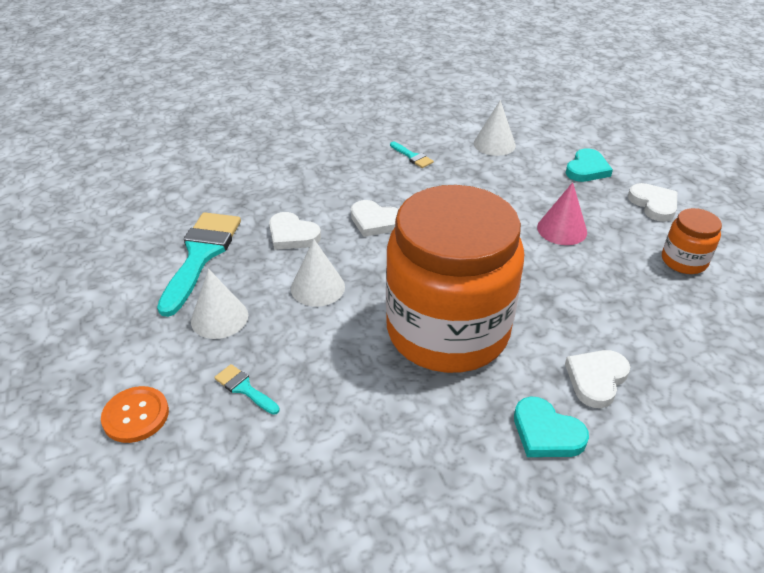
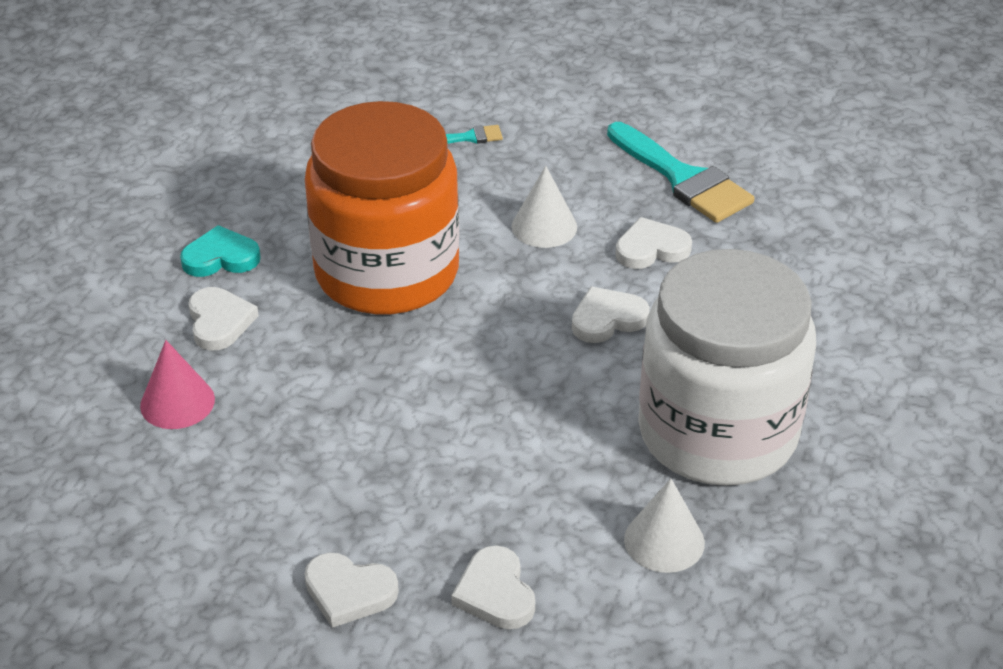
camera: 130 degrees right, 0 degrees up
(136, 415) = (507, 83): orange button -> none
(219, 318) = (571, 156): white cone -> none
(412, 157) = (717, 432): turquoise brush -> white jar
(562, 229) = (414, 460): pink cone -> pink cone (177, 402)
(587, 169) = (495, 593): turquoise heart -> white heart
(684, 261) = (240, 519): orange jar -> none

